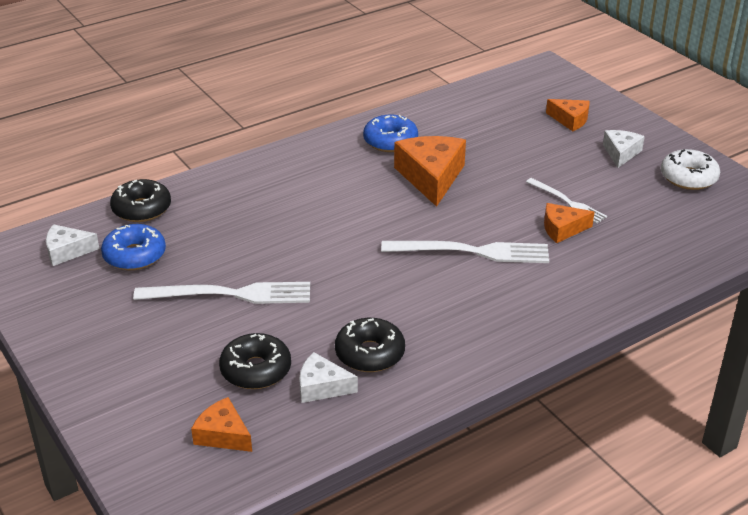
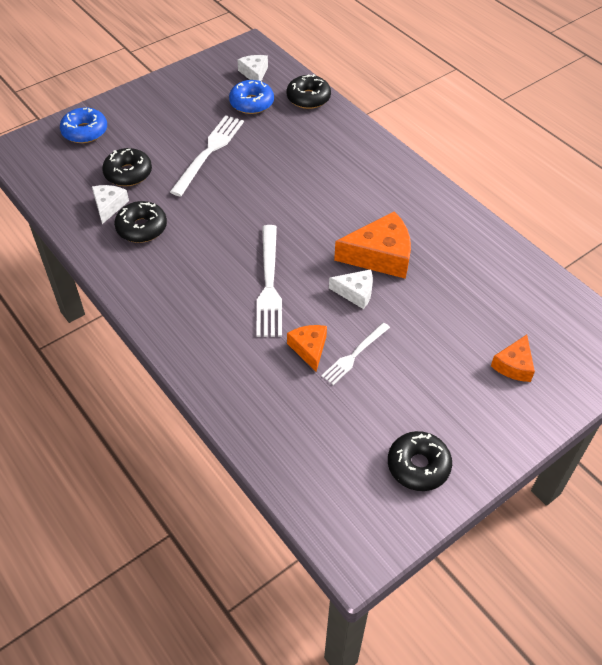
camera: 85 degrees right, 15 degrees up
(223, 435) = (69, 165): orange cheese -> none
(229, 294) = (209, 152): white fork -> white fork turned 150 degrees counterclockwise
(390, 141) = (435, 226): blue donut -> blue donut (85, 132)
(621, 153) = (455, 406): white cheese -> white cheese (355, 292)
(688, 177) = (418, 466): white donut -> black donut

